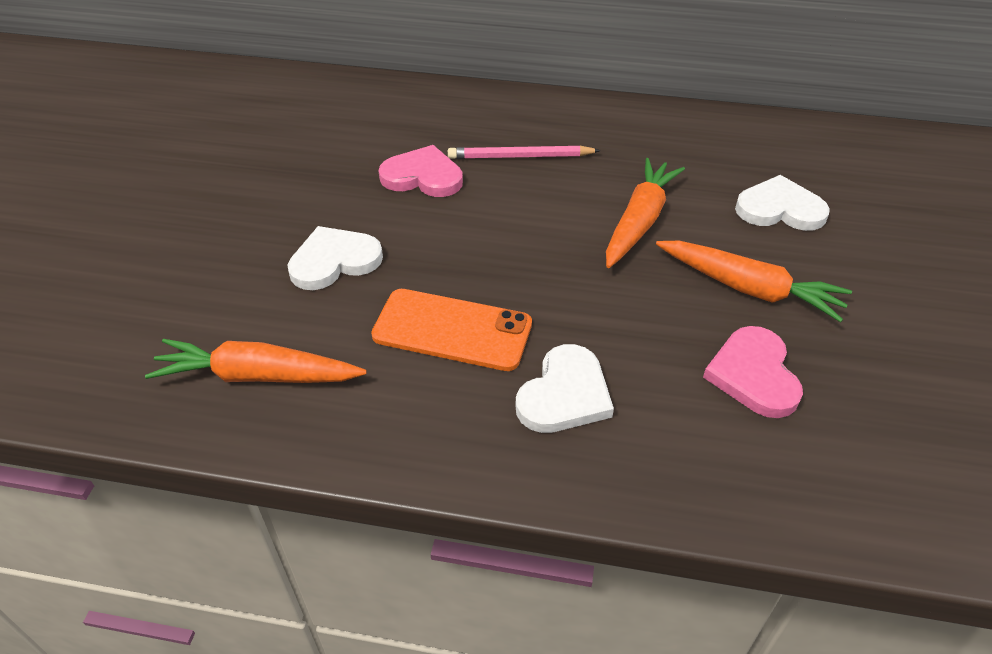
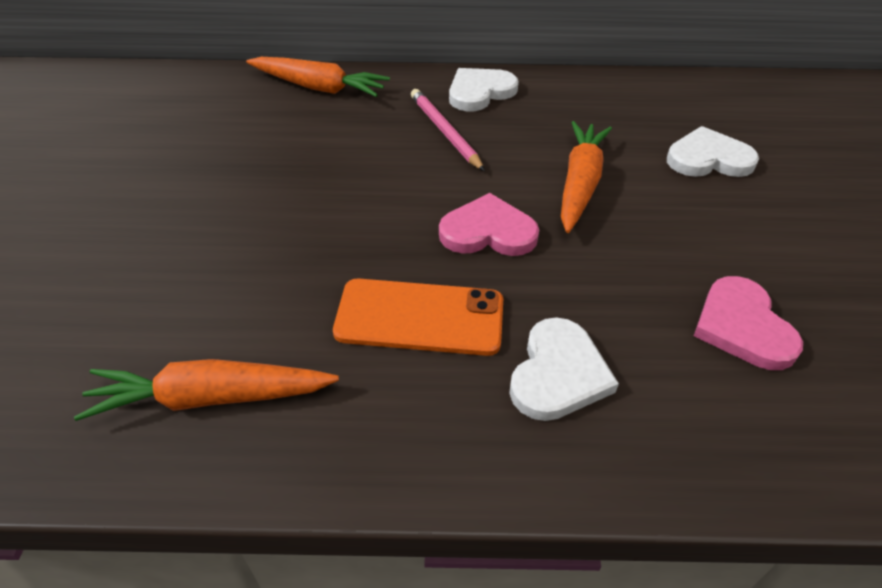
camera: 10 degrees left, 0 degrees up
(334, 261) = (274, 257): white heart -> white heart (480, 92)
(423, 176) = (350, 160): pink heart -> pink heart (488, 231)
(520, 156) = (445, 132): pink pencil -> pink pencil turned 75 degrees clockwise
(748, 288) = (706, 238): orange carrot -> orange carrot (318, 87)

